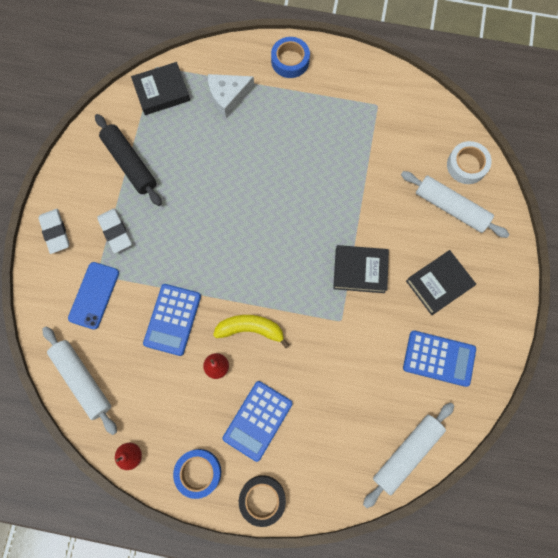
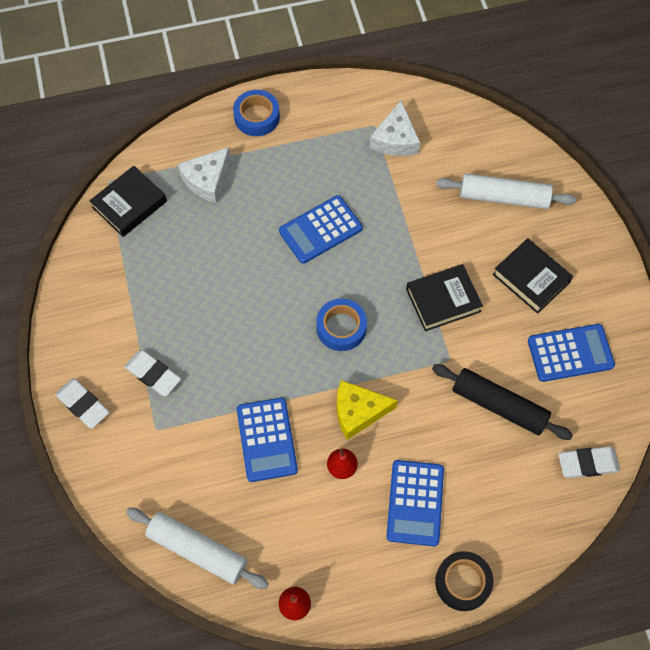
camera: 25 degrees left, 10 degrees down
(94, 295) = (163, 453): blue phone -> none
(130, 163) = (132, 295): black rolling pin -> black rolling pin (499, 406)
(198, 472) = (379, 588): blue tape -> blue tape (341, 328)
(251, 329) = (358, 411): yellow banana -> yellow cheese
(293, 172) = (320, 230): none -> blue calculator
(388, 123) = (395, 139): none -> white cheese
(406, 453) = (587, 463): white rolling pin -> white eraser
(438, 283) = (531, 278): black book -> black book turned 75 degrees counterclockwise
(466, 165) = (497, 149): white tape -> none

